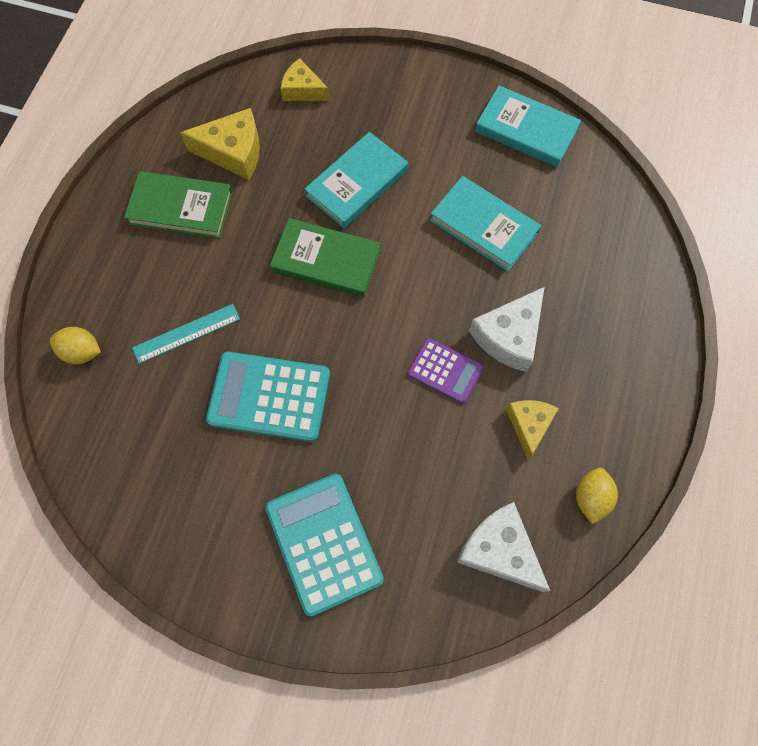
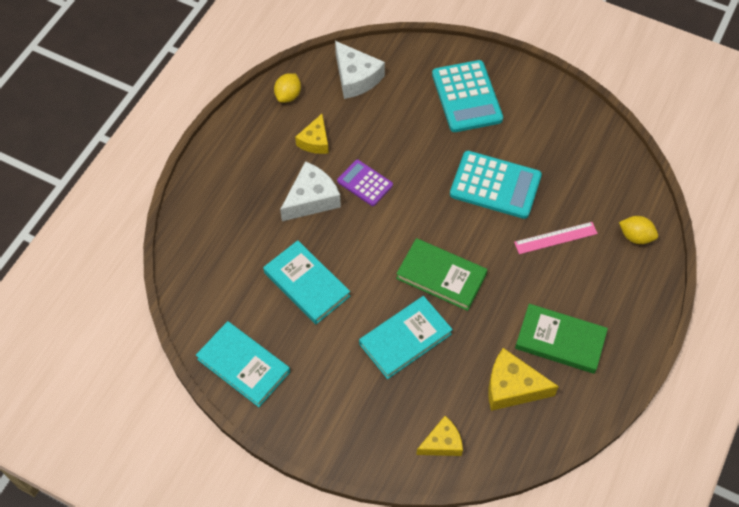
camera: 170 degrees left, 10 degrees down
(186, 333) = (555, 238): turquoise ruler -> pink ruler
(302, 90) = (442, 443): yellow cheese -> yellow cheese turned 60 degrees counterclockwise

